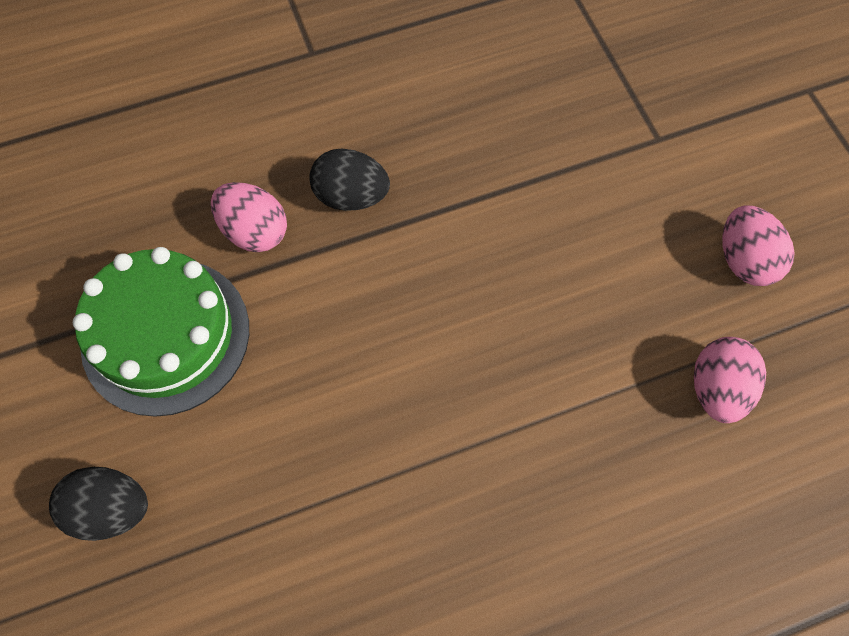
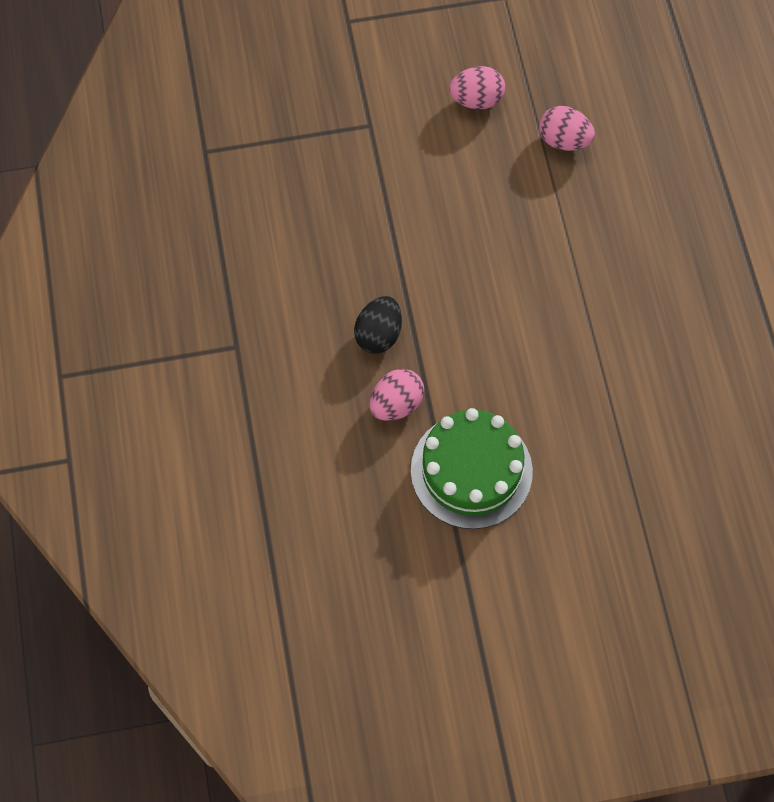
camera: 80 degrees left, 0 degrees up
(111, 509) = (593, 511): black egg -> none

